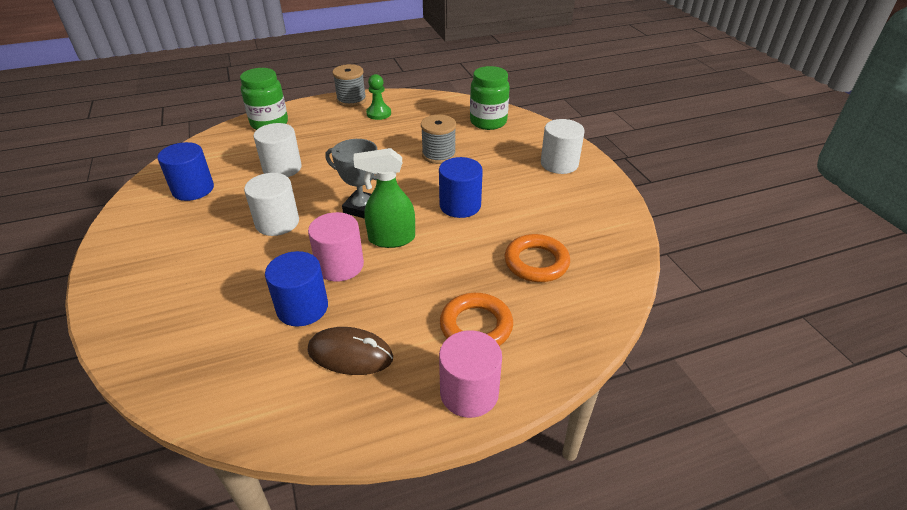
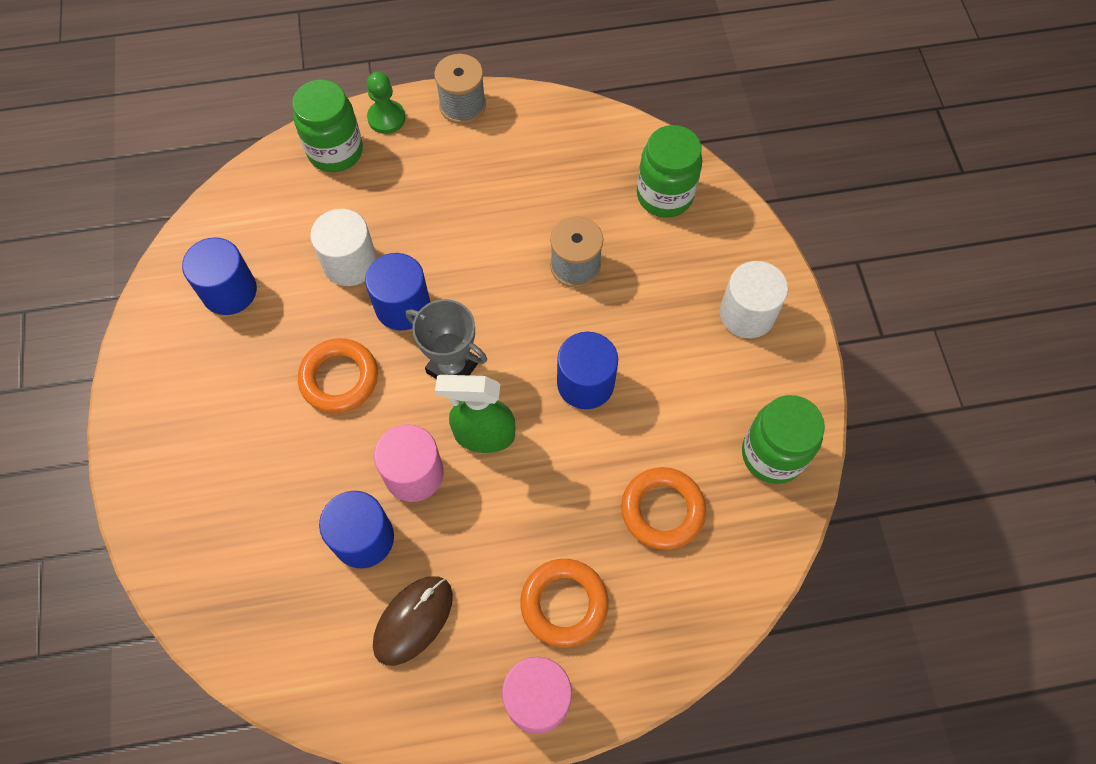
camera: 10 degrees right, 25 degrees up
(277, 222) = (339, 378): white cylinder -> orange ring
(322, 183) = (402, 306): none -> blue cylinder
(350, 354) = (413, 620): brown mouse -> brown mouse turned 75 degrees counterclockwise
(378, 113) = (500, 149): green pawn -> green pawn (386, 118)
(604, 225) = (772, 454): none -> green jar

